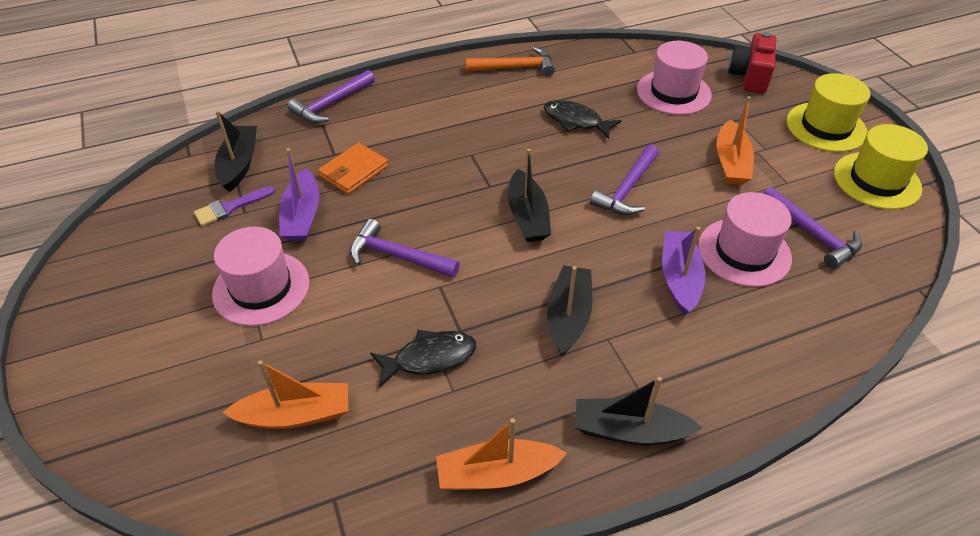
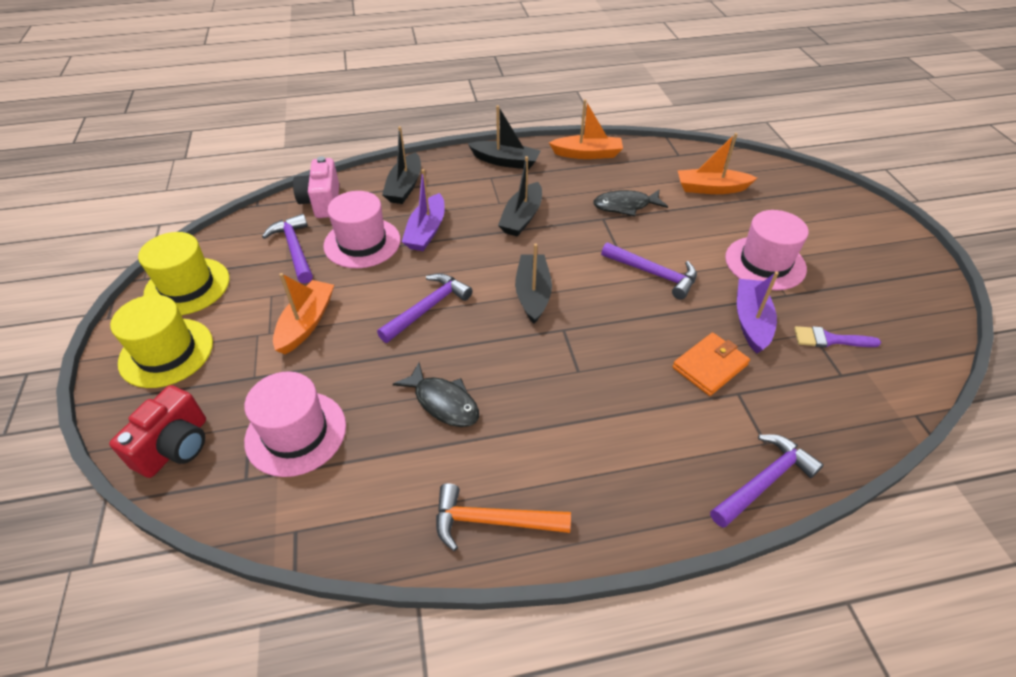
camera: 170 degrees left, 0 degrees up
(230, 207) = (829, 339): purple brush -> purple brush turned 150 degrees counterclockwise
(239, 164) = (847, 393): black boat -> black boat (405, 187)
(841, 305) = (322, 202): none -> pink camera

